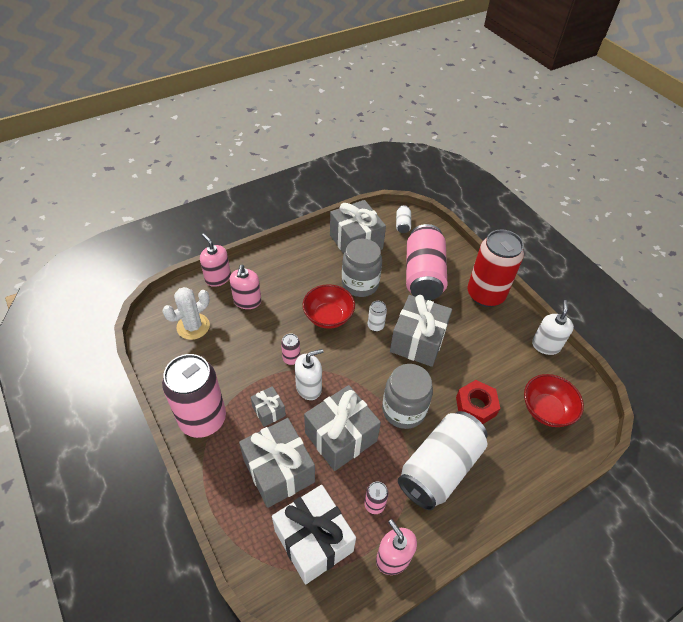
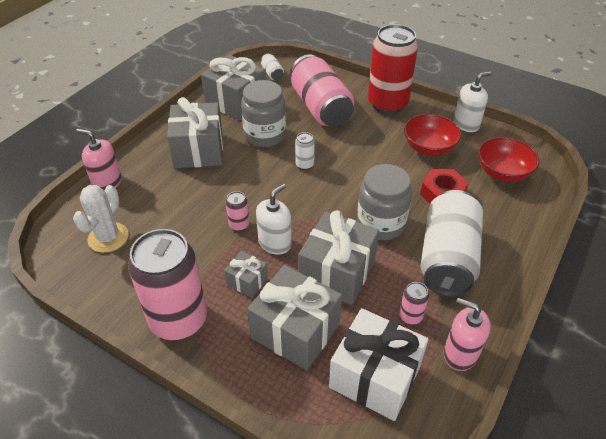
camera: 25 degrees left, 5 degrees down
(247, 301) = (155, 192): pink soap dispenser -> none
(328, 316) = (252, 174): red bowl -> red bowl (429, 148)
(418, 341) = (353, 162): grey gift -> grey gift (199, 150)
(546, 345) = (466, 124): white soap dispenser -> white soap dispenser turned 75 degrees clockwise

